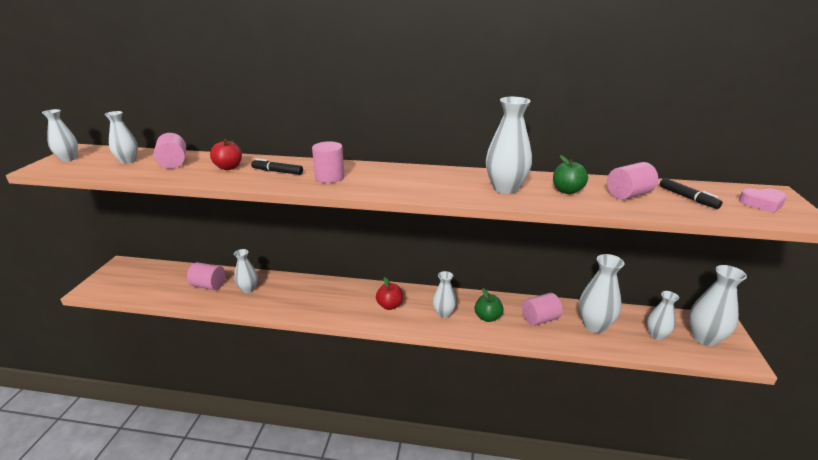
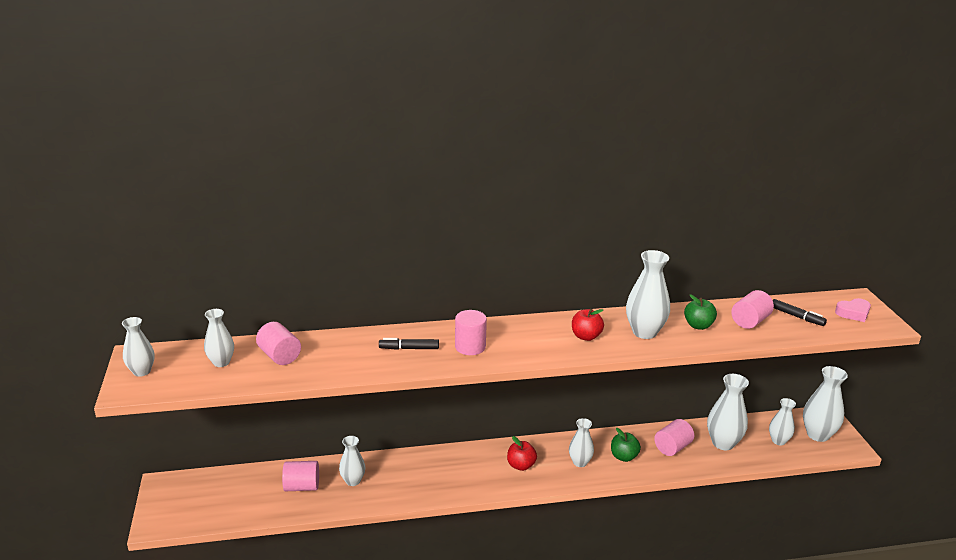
camera: 20 degrees left, 0 degrees up
(229, 167) = (350, 352): red apple -> red apple (586, 336)

